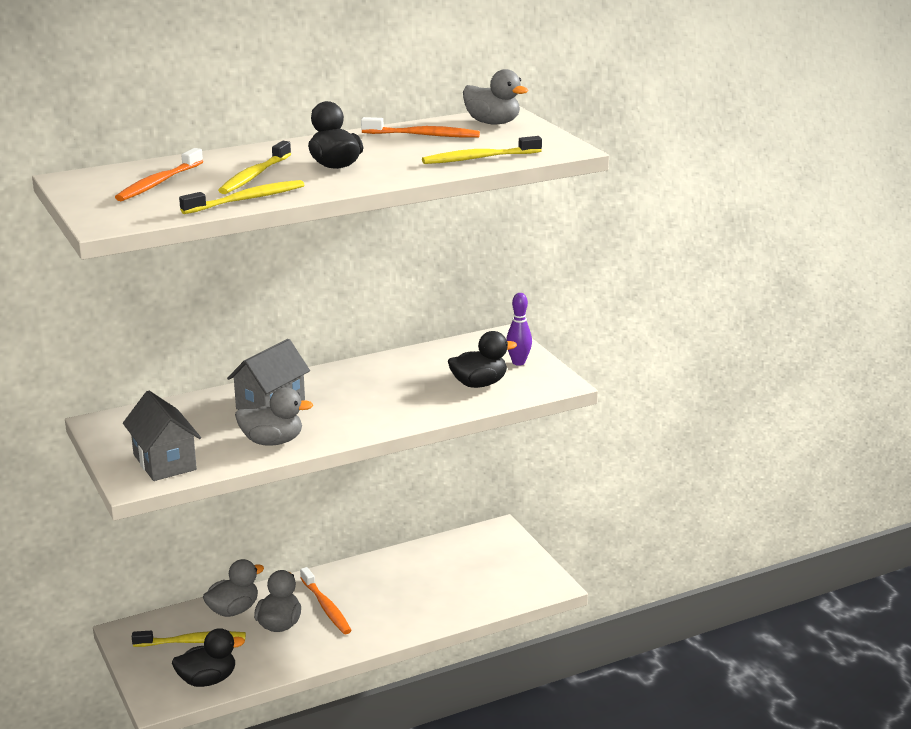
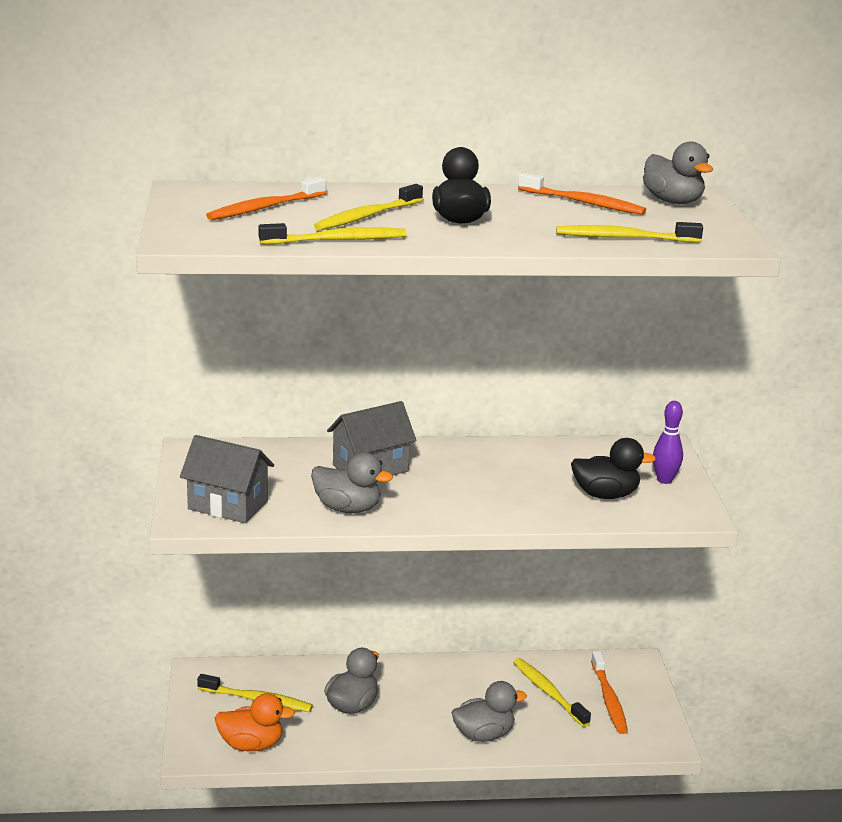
camera: 20 degrees right, 0 degrees up
(165, 462) = (228, 505): grey house -> grey house turned 60 degrees counterclockwise
(207, 680) = (251, 745): black duck -> orange duck
(233, 610) = (314, 678): grey duck -> grey duck (484, 735)
(326, 607) = (409, 700): orange toothbrush -> orange toothbrush (609, 699)
(440, 571) = (548, 692): none -> yellow toothbrush

